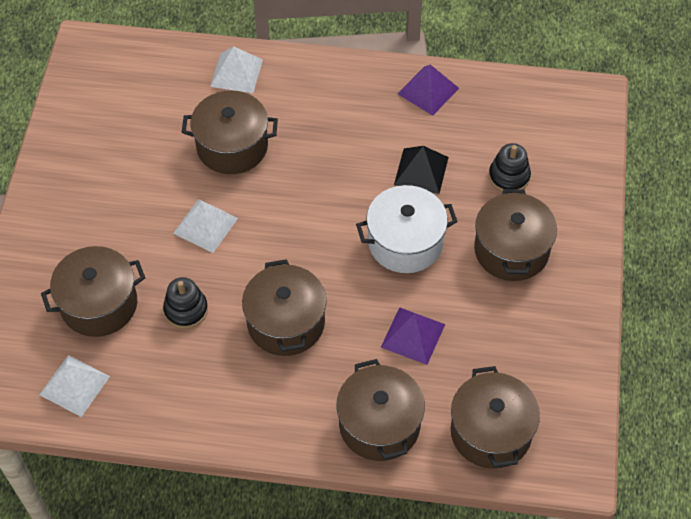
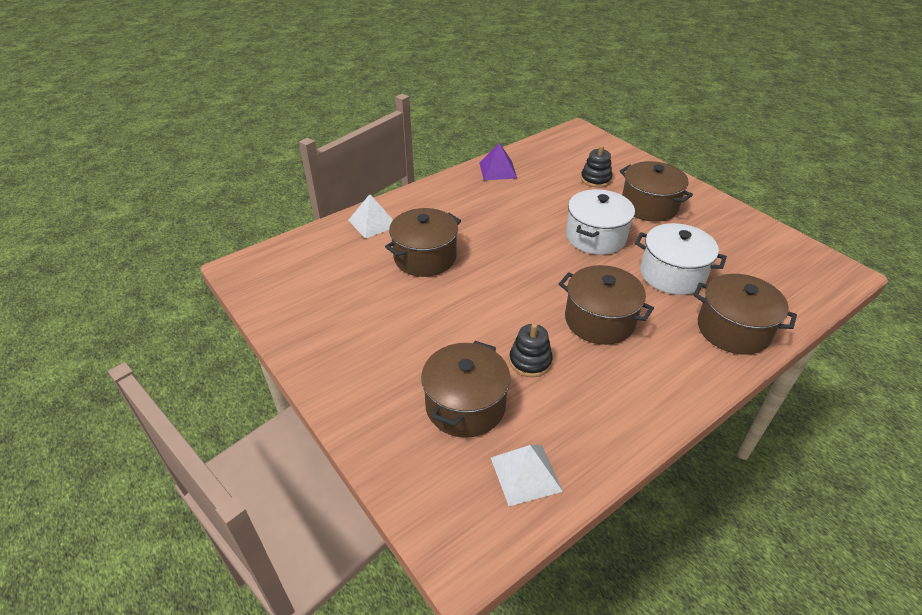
camera: 45 degrees left, 15 degrees down
(205, 225) = (470, 307): white pyramid -> none
(413, 335) = (672, 274): purple pyramid -> white pot
(421, 171) = (550, 203): black pyramid -> none
(491, 432) = (783, 287): brown pot -> none

